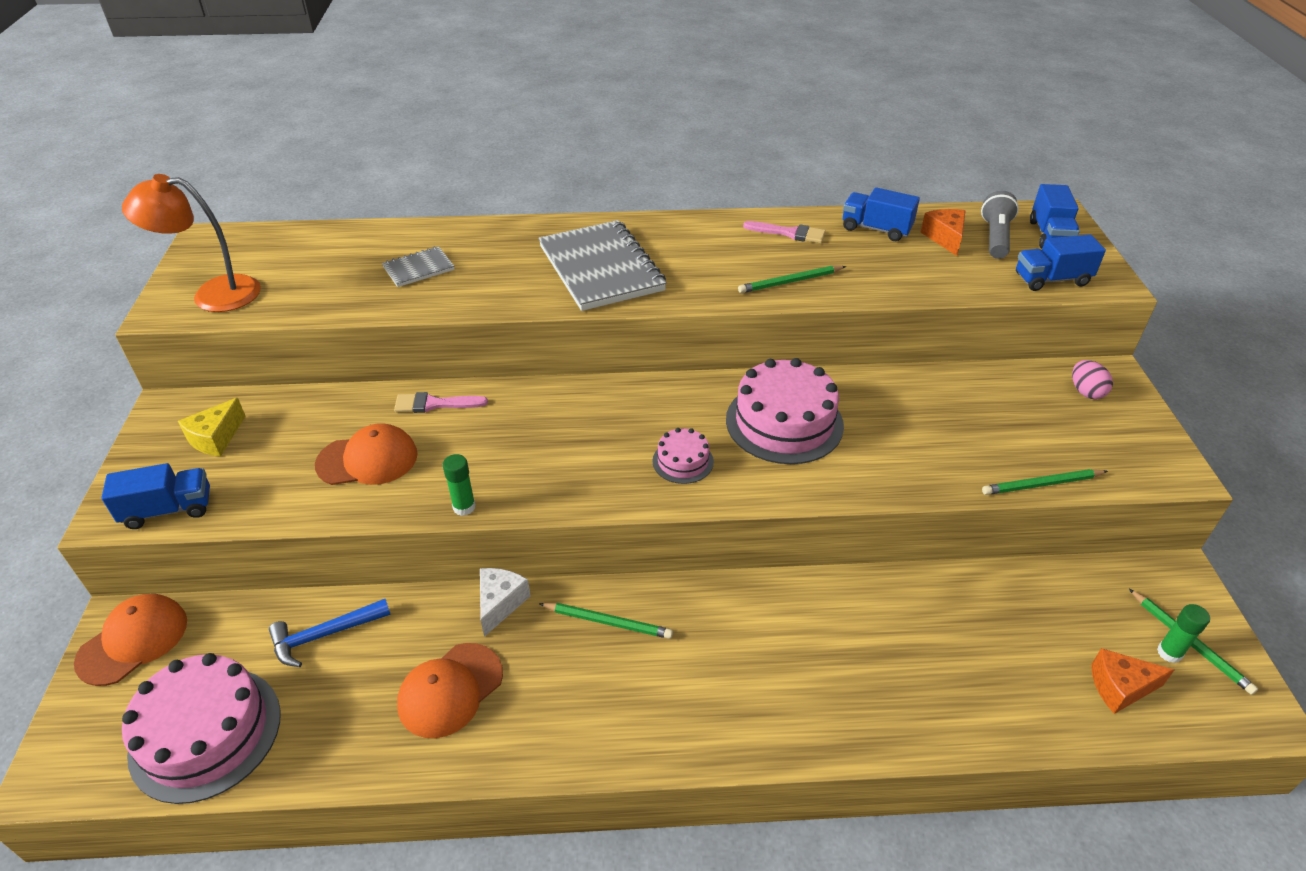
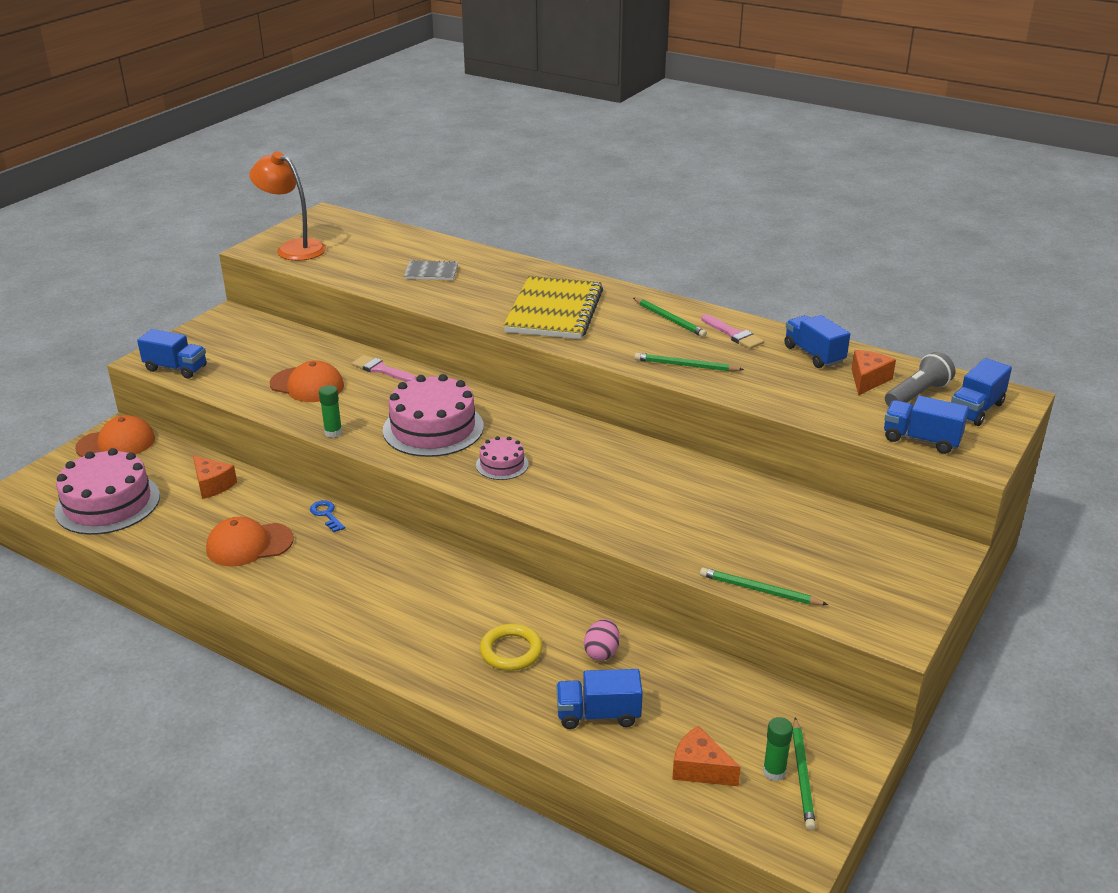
camera: 35 degrees right, 10 degrees down
(216, 438) = (237, 341): yellow cheese -> none
(325, 635) = (212, 485): blue hammer -> orange cheese
(500, 603) = (326, 514): white cheese -> blue key
(601, 268) = (554, 311): grey notebook -> yellow notebook
(608, 622) = (380, 554): green pencil -> green pencil (669, 319)
(784, 422) = (606, 471): pink cake -> pink cake (433, 428)
(847, 661) = (511, 651): none -> yellow ring
(989, 684) = (598, 714): none -> blue truck
(1086, 392) = (897, 552): pink egg -> pink egg (602, 652)

